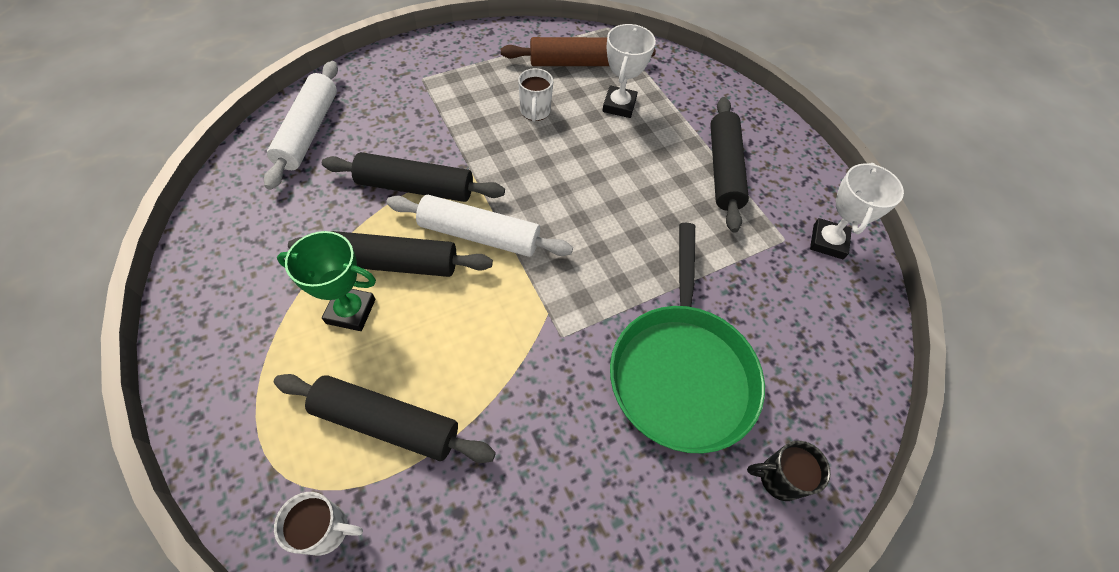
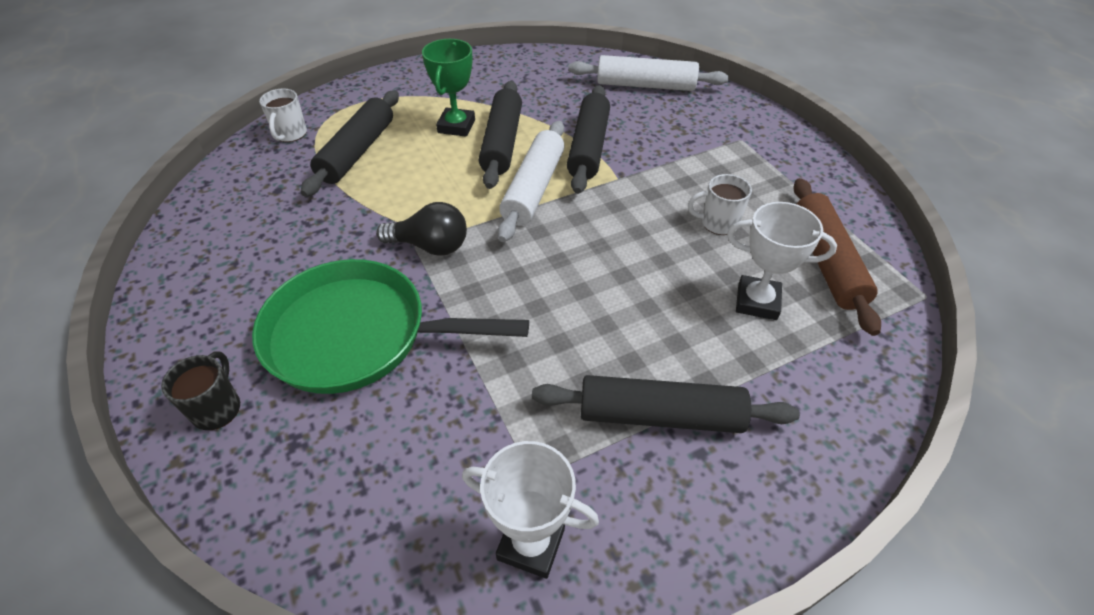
camera: 95 degrees right, 10 degrees down
(563, 321) = (430, 246): none -> black light bulb

